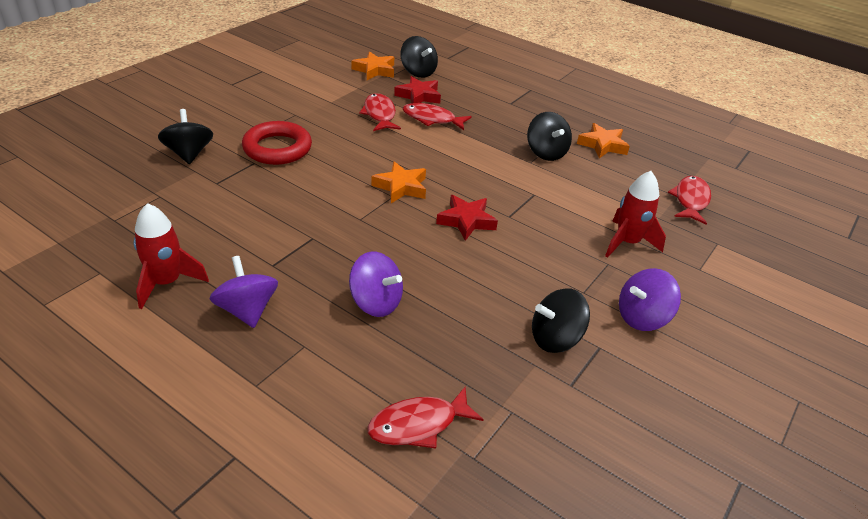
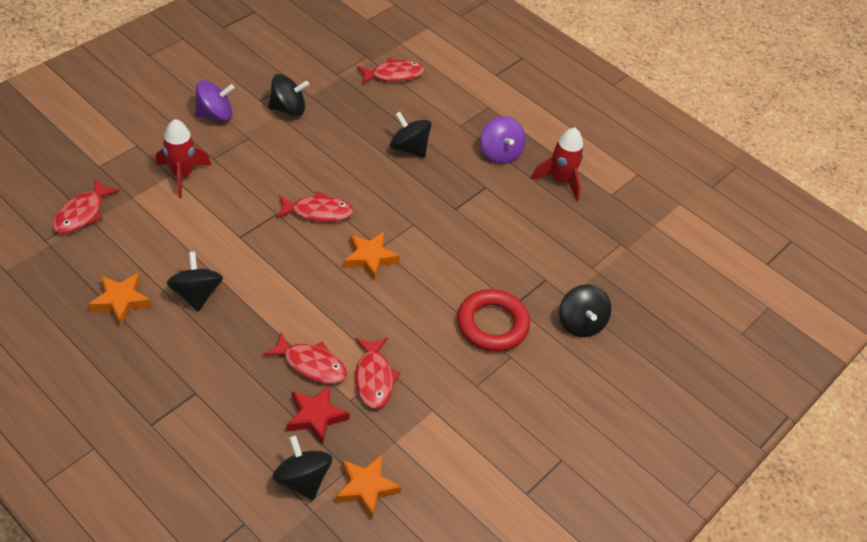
camera: 175 degrees left, 10 degrees up
(376, 302) = (409, 148): purple spinning top -> black spinning top
(466, 221) = (318, 212): red star -> red fish

